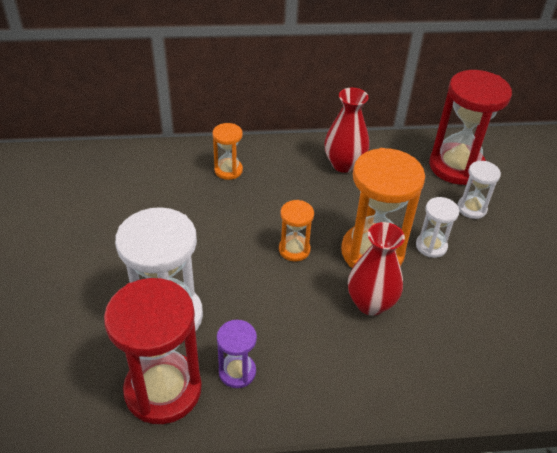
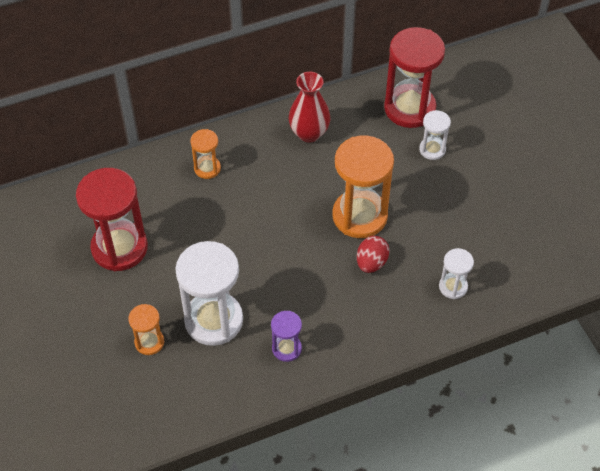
camera: 15 degrees left, 10 degrees up
(163, 390) = (236, 378): red hourglass -> red hourglass (119, 248)
(294, 249) = (294, 232): orange hourglass -> orange hourglass (149, 342)
(370, 303) = (371, 263): red vase -> red egg
(431, 246) = (406, 196): white hourglass -> white hourglass (453, 287)

